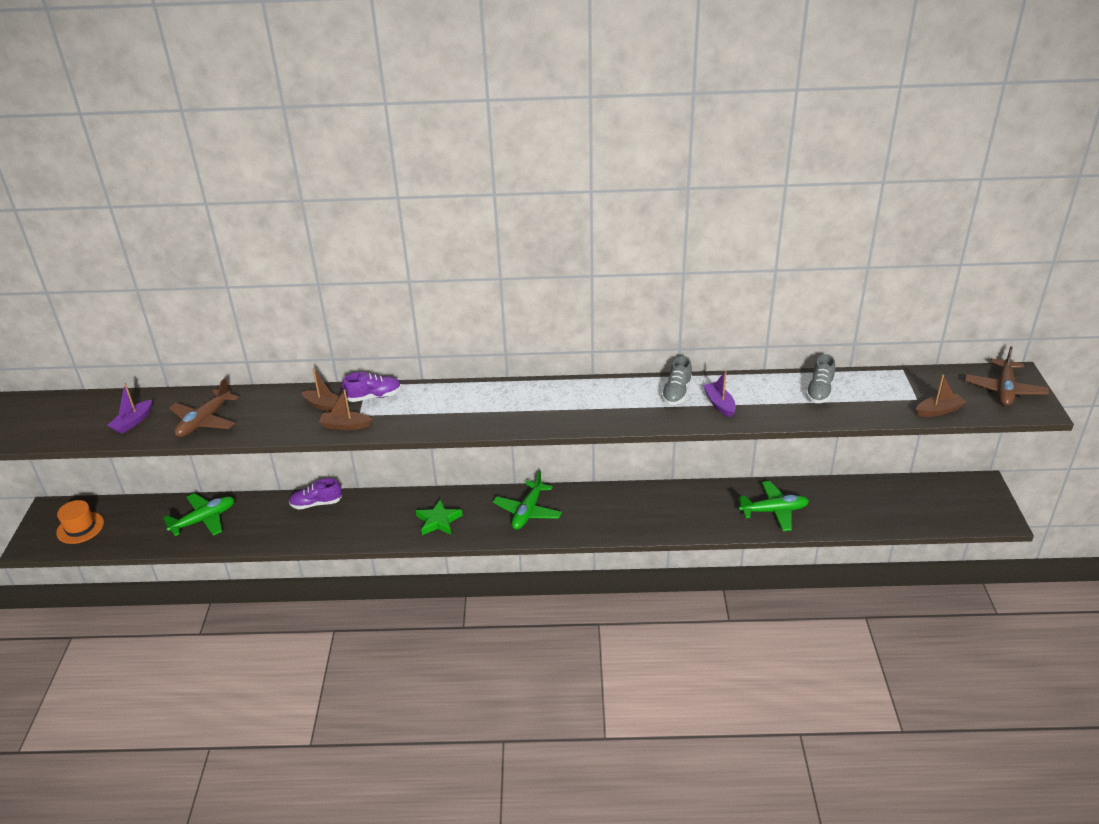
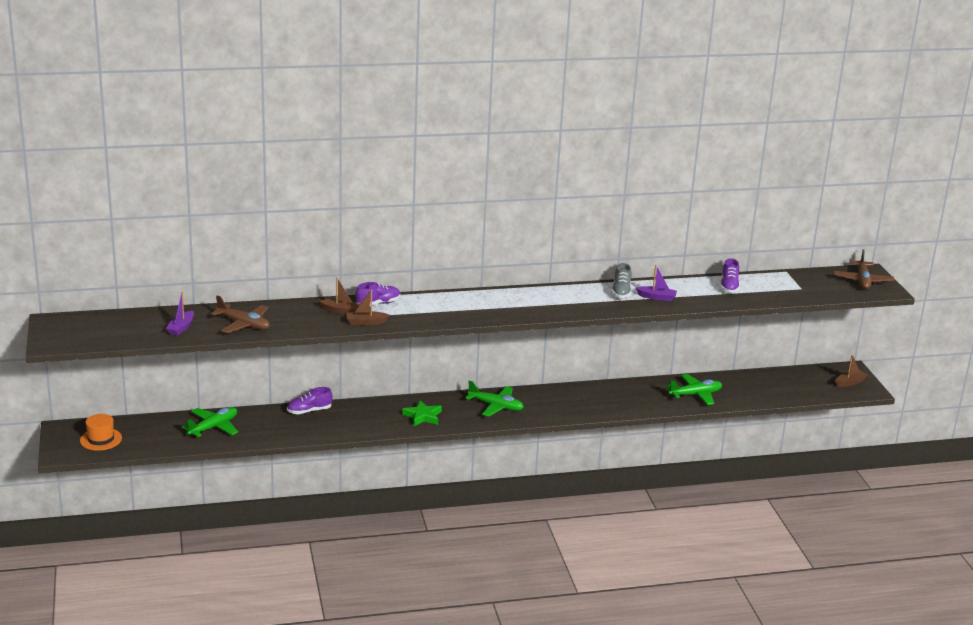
camera: 15 degrees left, 10 degrees down
(204, 421) = (243, 324): brown plane -> brown plane turned 75 degrees counterclockwise
(528, 511) = (496, 406): green plane -> green plane turned 75 degrees counterclockwise
(719, 404) = (656, 297): purple boat -> purple boat turned 135 degrees clockwise
(819, 391) = (729, 287): grey shoe -> purple shoe
(938, 410) = (819, 295): brown boat -> brown boat (850, 382)

